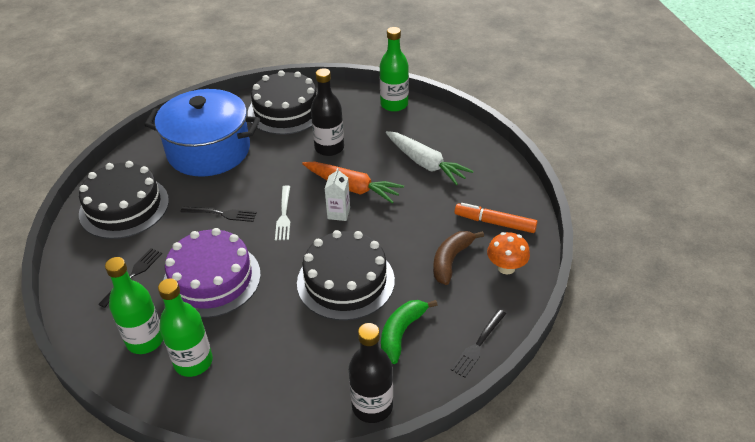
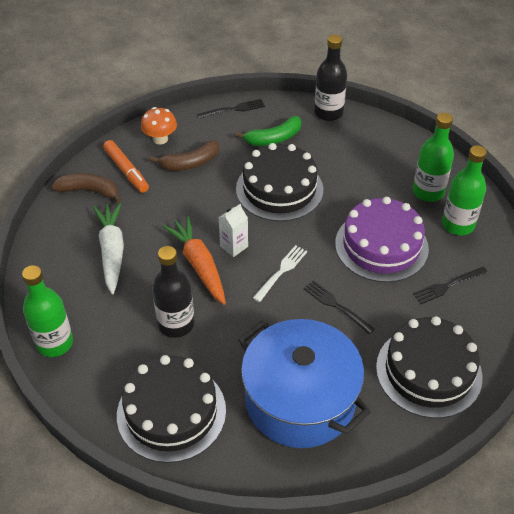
camera: 145 degrees left, 5 degrees up
(500, 192) = (89, 191): none -> brown banana

